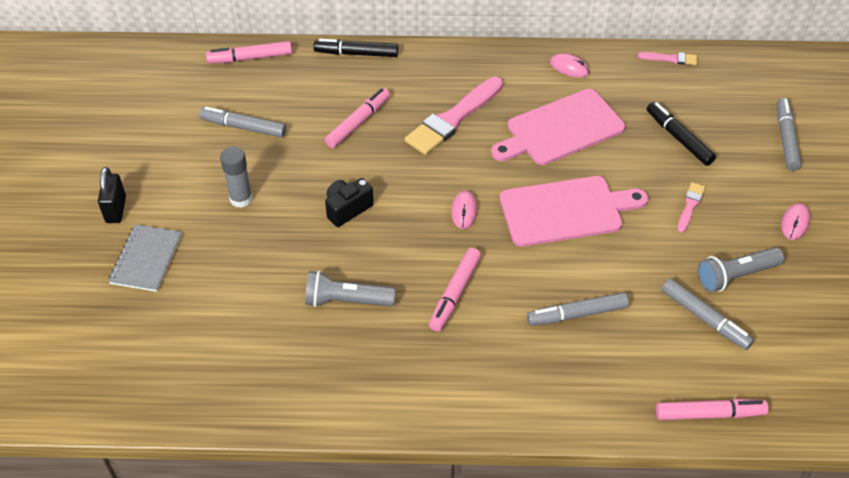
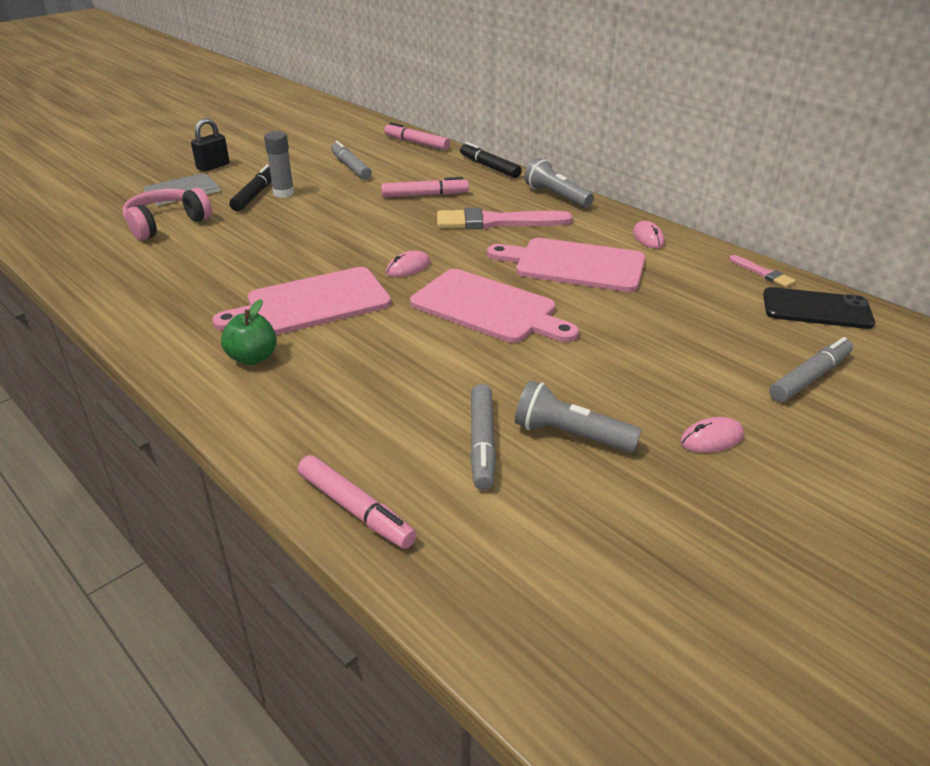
camera: 45 degrees right, 15 degrees down
(205, 304) = (166, 224): none -> pink headphones
(346, 300) = (240, 266): grey flashlight -> grey flashlight (556, 196)
(347, 209) = (334, 227): black camera -> none
(455, 294) = (312, 303): pink marker -> pink cutting board
(495, 369) = (253, 358): none -> green apple
(577, 314) = (375, 368): grey marker -> none
(678, 138) = (680, 320): black marker -> black marker (255, 195)
(690, 205) = (611, 365): pink brush -> none
(731, 74) = (816, 309): none -> black phone

